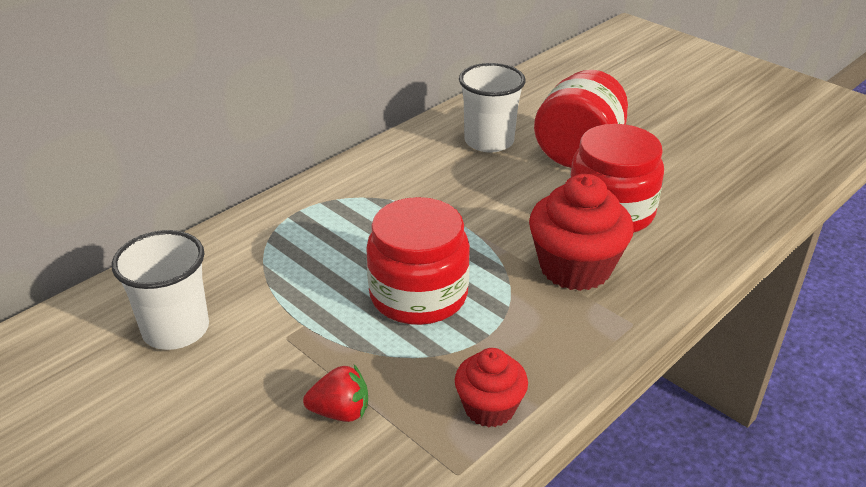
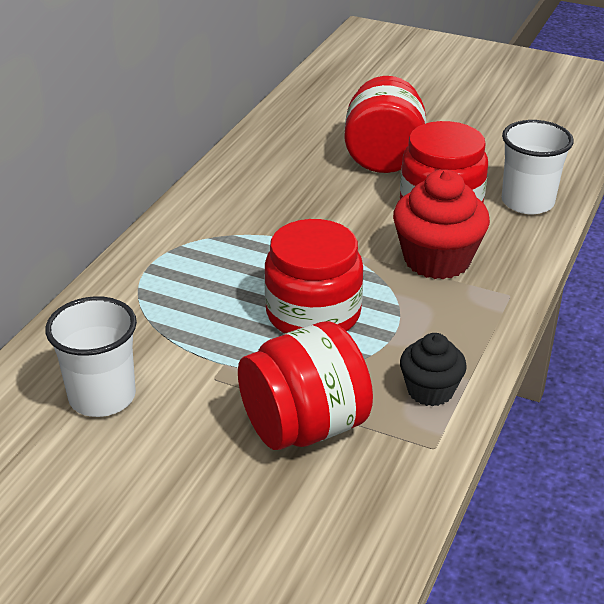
camera: 20 degrees left, 0 degrees up
(340, 412) = (304, 426): red strawberry -> red jar
(489, 141) = (295, 162): white cup -> white cup (527, 202)
(489, 408) = (430, 390): red cupcake -> black cupcake

